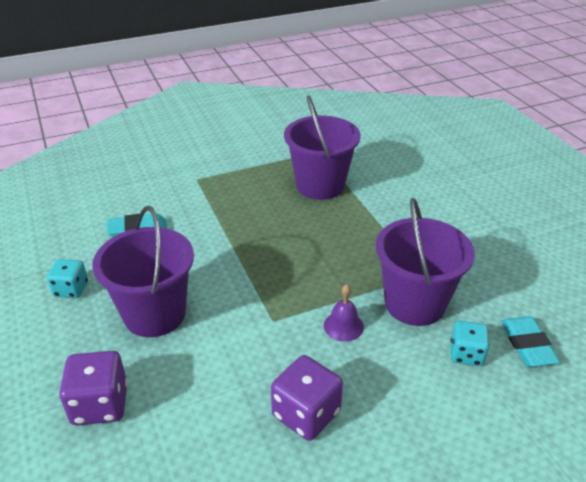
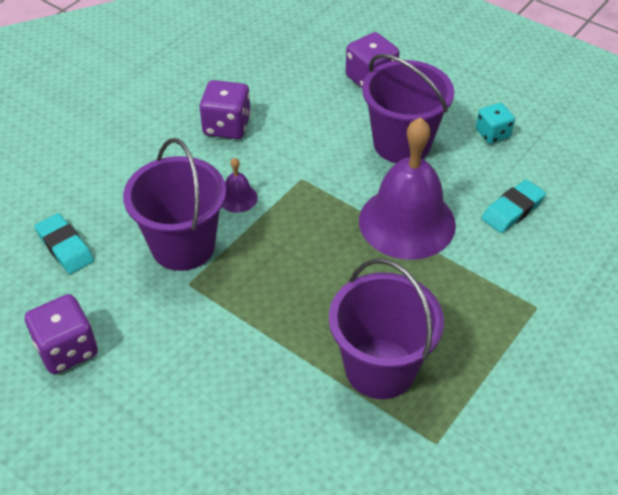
camera: 150 degrees right, 10 degrees up
(221, 251) = (407, 222): none -> purple bell
(466, 354) = (120, 216): turquoise dice -> none
(533, 265) = (67, 349): none -> purple dice

